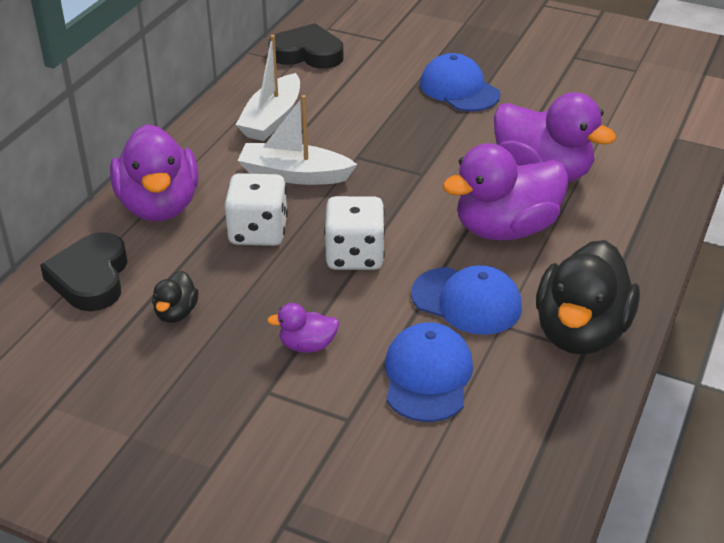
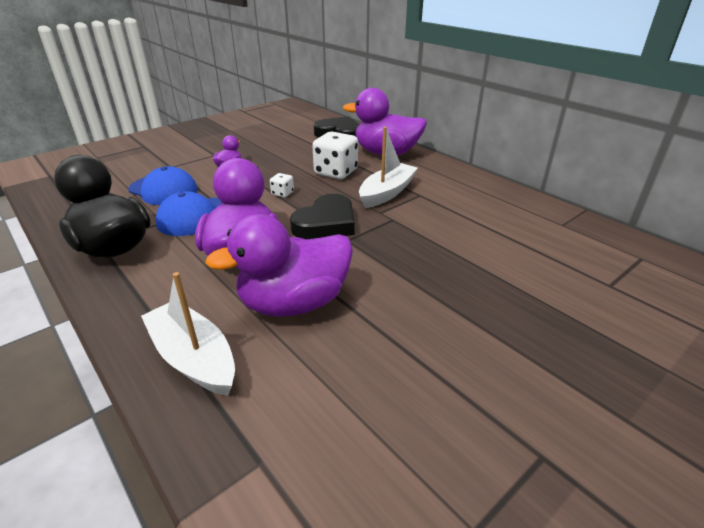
camera: 115 degrees right, 5 degrees down
(176, 313) = (292, 145): black duck -> none
(272, 119) = (467, 199): white boat -> white boat (193, 358)
(307, 53) = (580, 235): black heart -> black heart (326, 223)
(354, 256) = (282, 193): white dice -> white dice, size x0.47
(459, 89) = (480, 304): blue cap -> none

